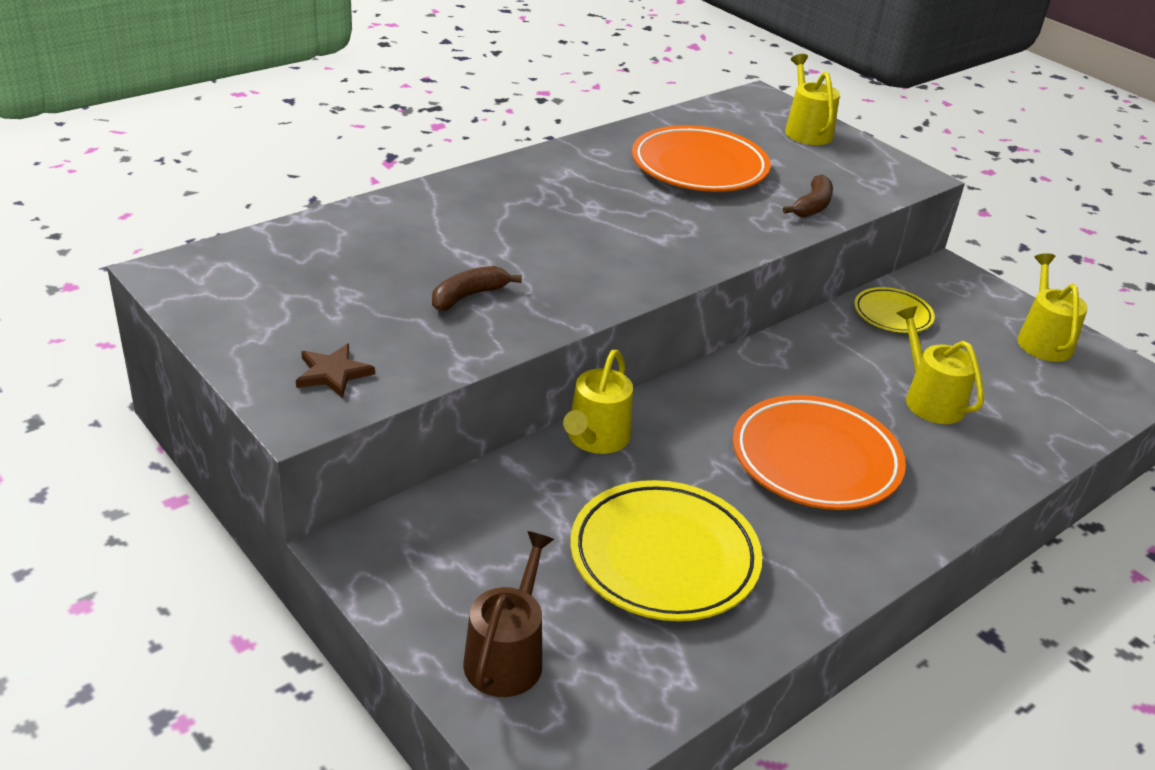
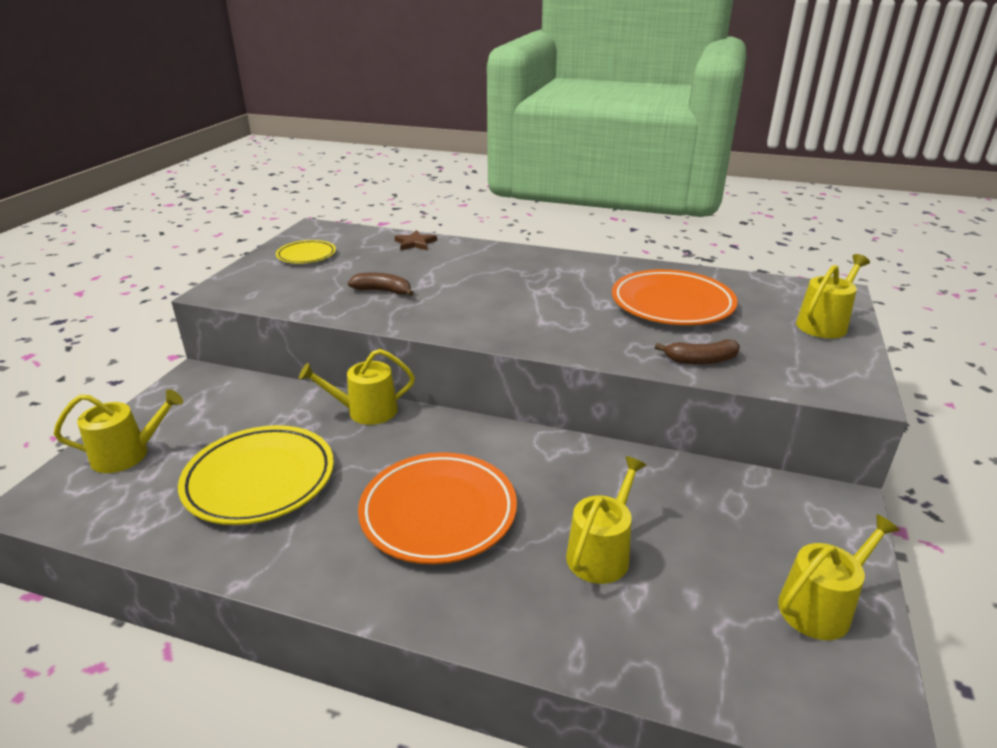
camera: 60 degrees right, 5 degrees down
(333, 373) = (262, 286): brown star -> brown star (415, 243)
(507, 655) = (127, 454): brown watering can -> yellow watering can
(892, 315) = (707, 490): yellow plate -> yellow plate (306, 255)

